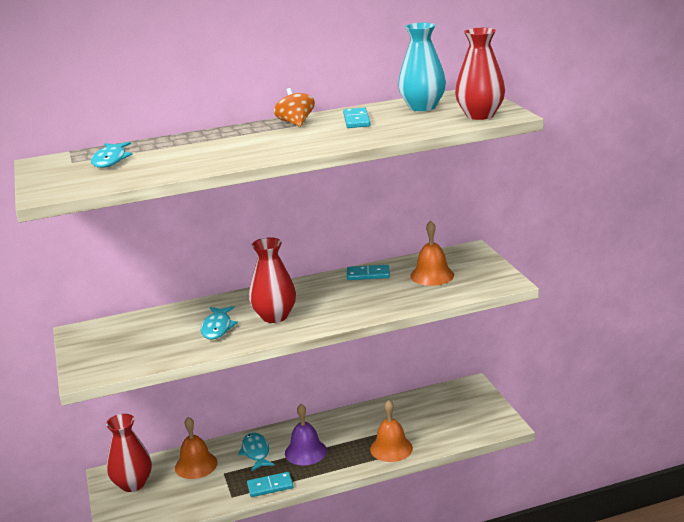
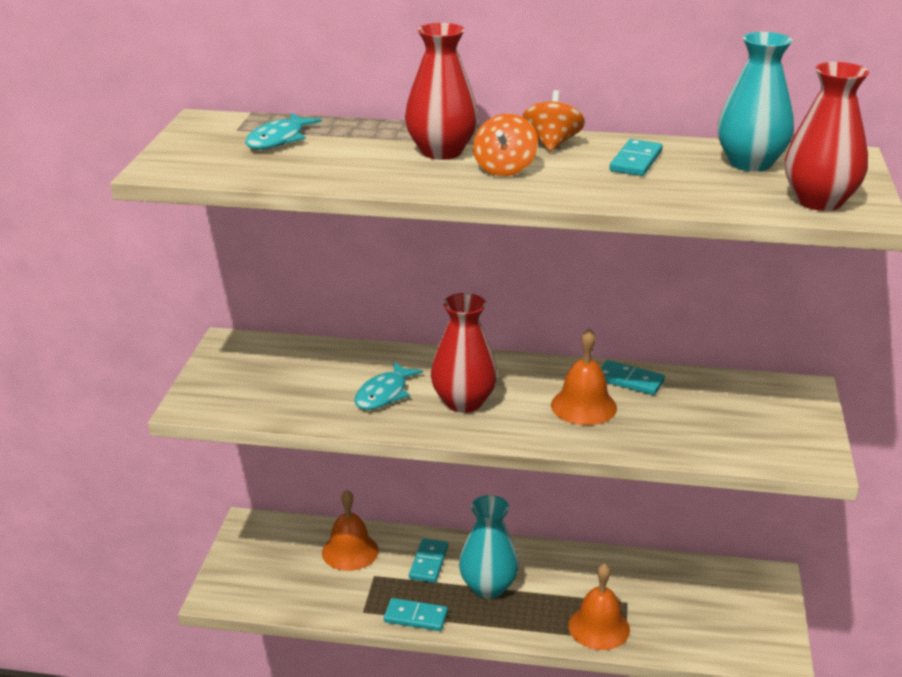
camera: 25 degrees right, 5 degrees up
(133, 484) = (267, 547): red vase -> red vase (441, 152)
(256, 452) = (429, 563): turquoise fish -> turquoise domino
(282, 141) = (504, 169): none -> orange spinning top
(305, 452) = (488, 587): purple bell -> turquoise vase
(432, 275) = (716, 411): orange bell -> orange bell (583, 406)

